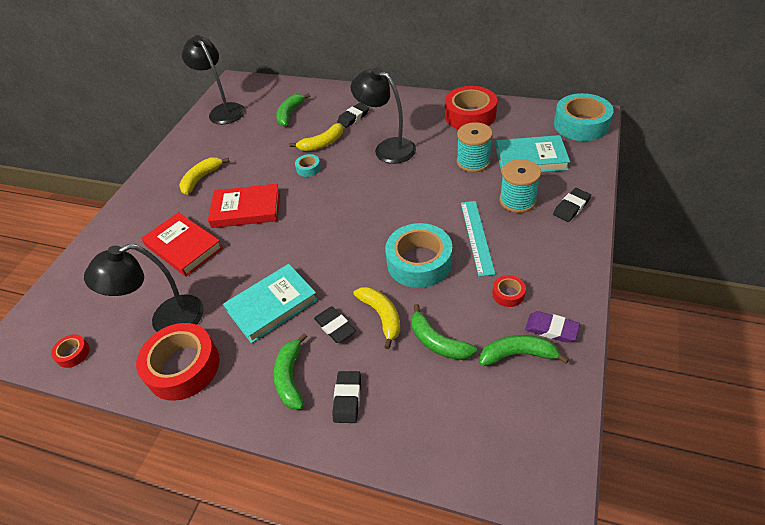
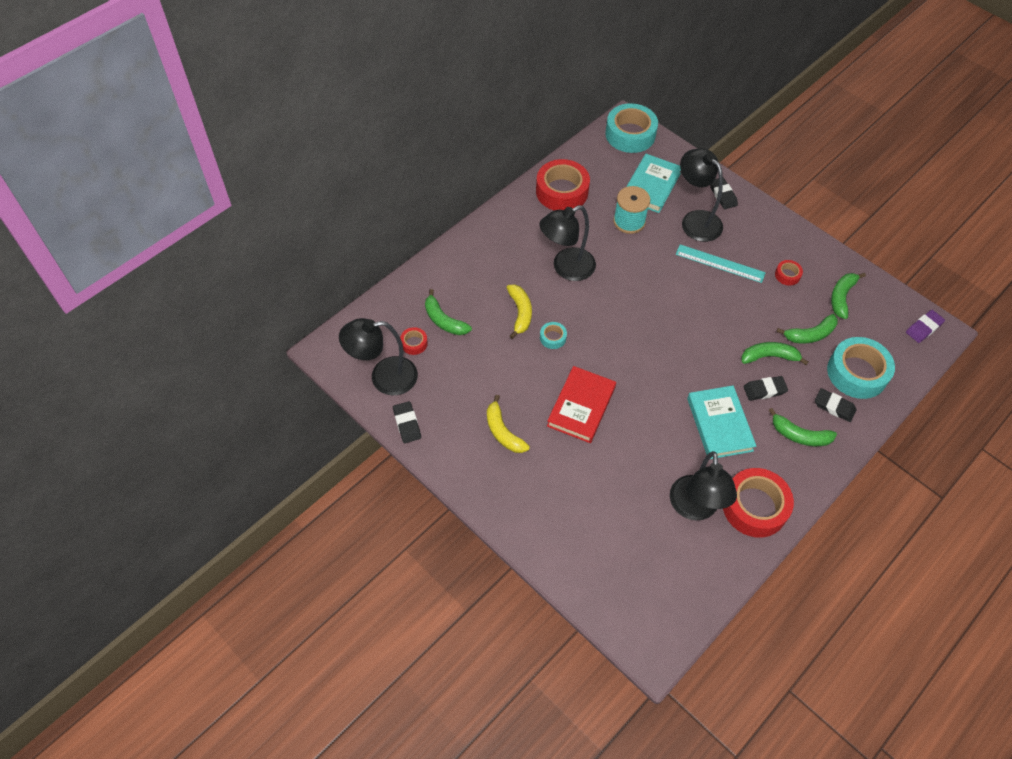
camera: 70 degrees left, 10 degrees up
(73, 353) = (696, 593): red tape -> red tape (414, 343)
(184, 247) = (604, 473): red book -> none
(353, 117) = (495, 272): black eraser -> black eraser (407, 424)
(382, 316) = (769, 357): yellow banana -> green banana
(419, 262) = (726, 310): turquoise tape -> turquoise tape (857, 373)
(517, 200) = (695, 220): turquoise spool -> black lamp
(551, 329) = (829, 269): purple eraser -> purple eraser (924, 328)

